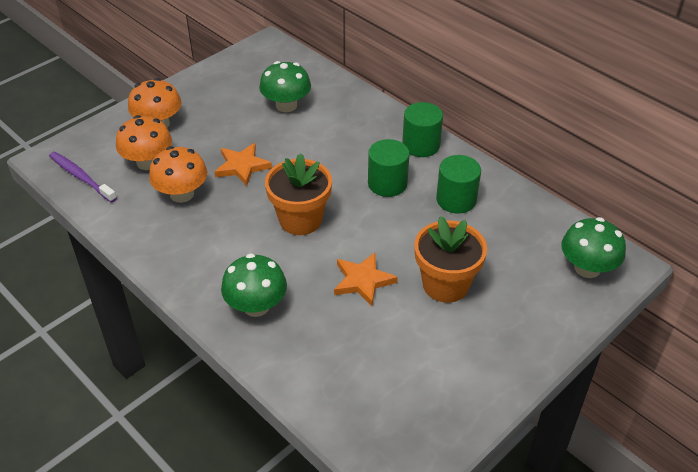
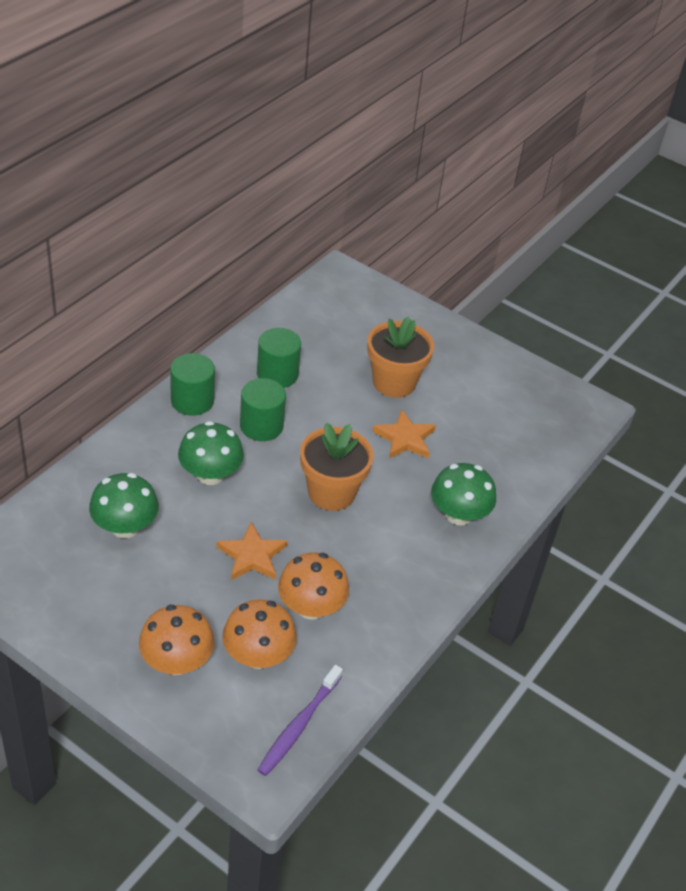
camera: 105 degrees left, 0 degrees up
(587, 268) = (350, 295): green mushroom -> green mushroom (210, 474)

